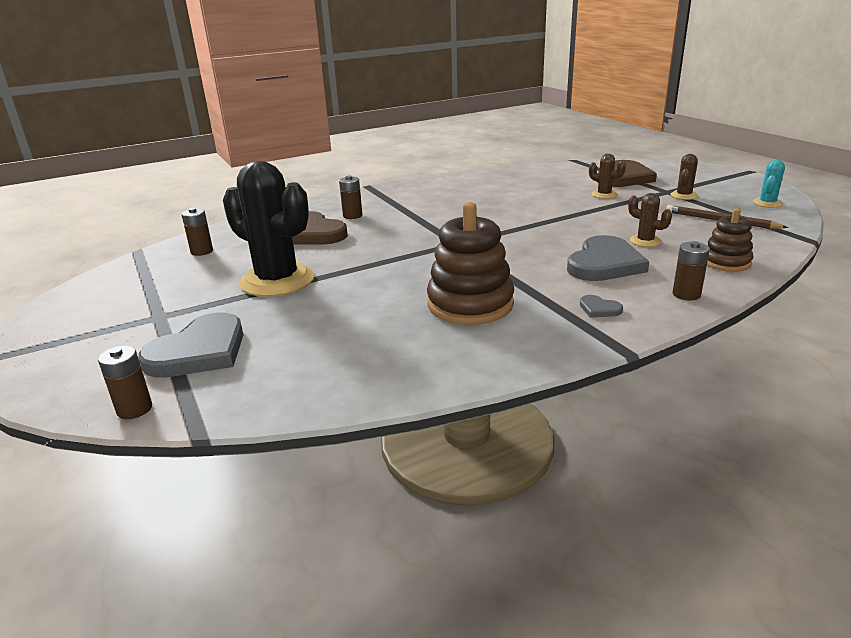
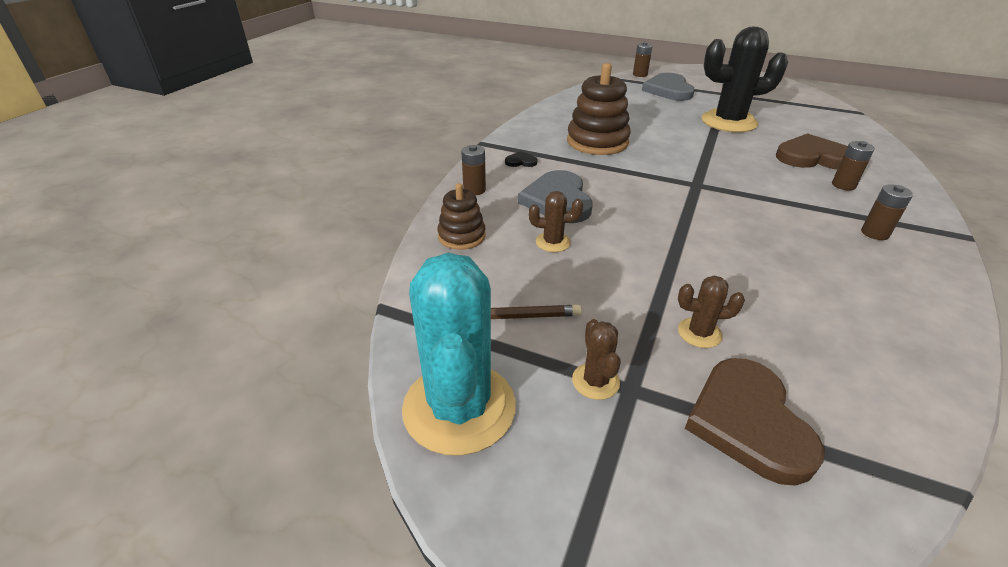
camera: 140 degrees right, 10 degrees up
(202, 251) = (826, 123): brown battery -> brown battery (874, 233)
(599, 309) = (521, 161): grey heart -> black heart
(767, 203) = (459, 407): turquoise cactus -> turquoise cactus, size x2.26

